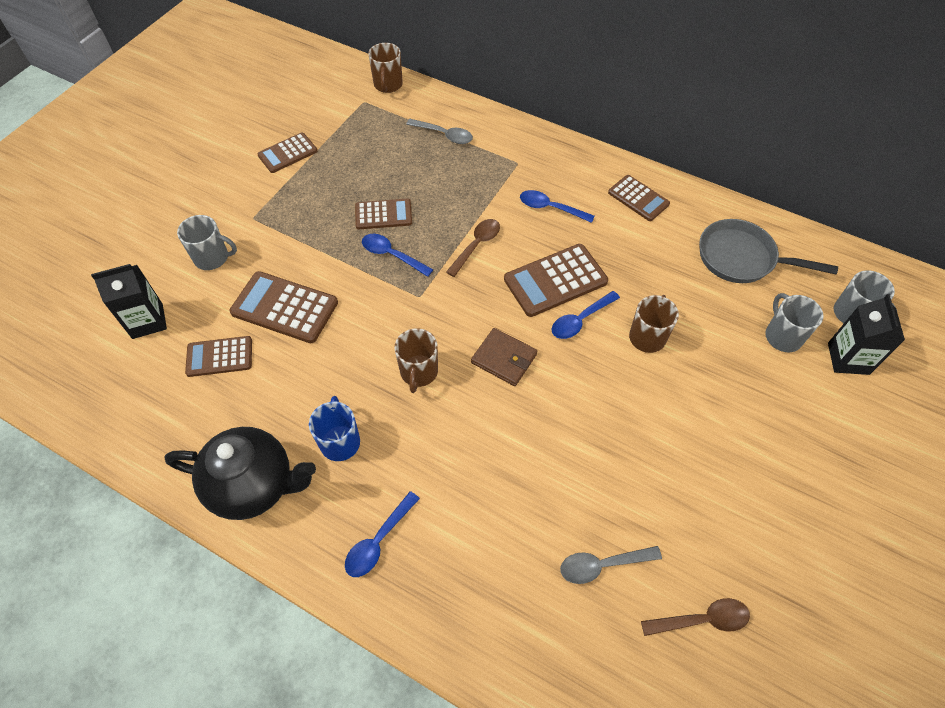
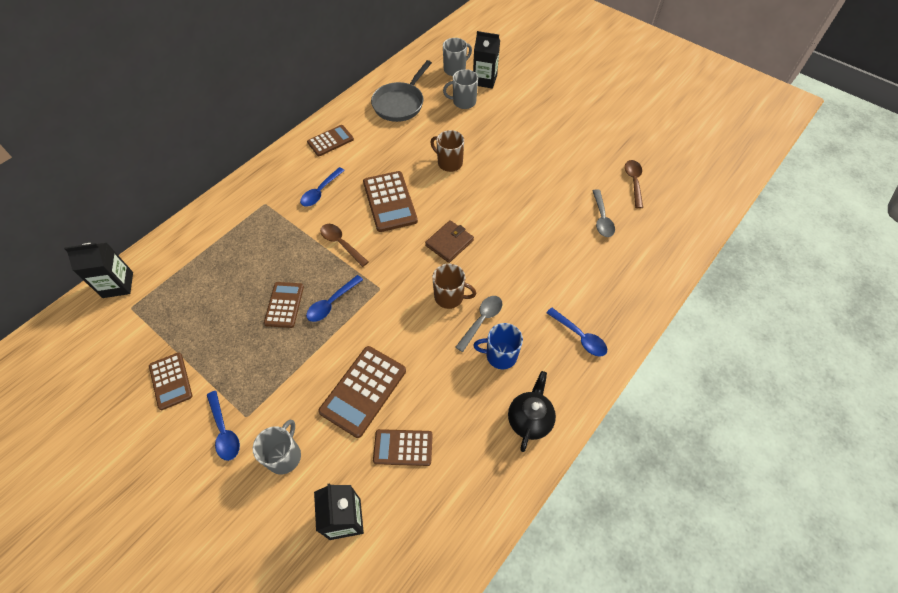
camera: 80 degrees left, 0 degrees up
(219, 357) = (403, 448): brown calculator -> brown calculator turned 90 degrees clockwise
(254, 485) = (529, 419): black teapot -> black teapot, size x0.65
(388, 85) = (118, 285): brown mug -> black carton
(444, 135) = (208, 248): grey spoon -> grey spoon (481, 320)
(580, 320) = (427, 194): blue spoon -> blue spoon (224, 431)

